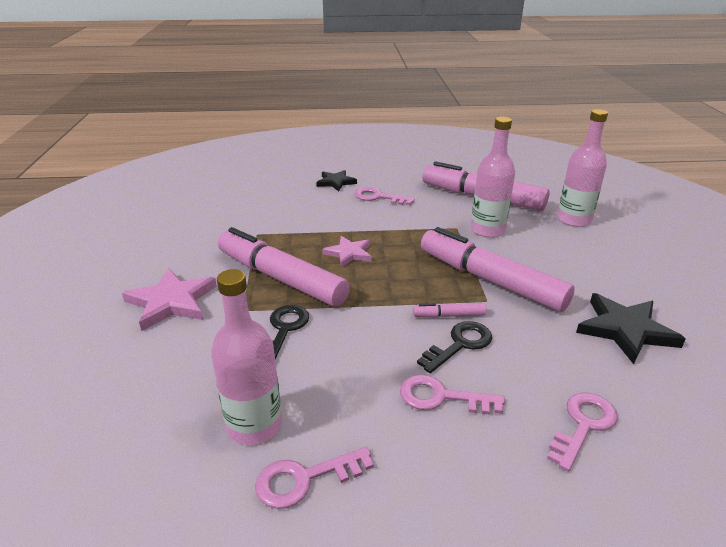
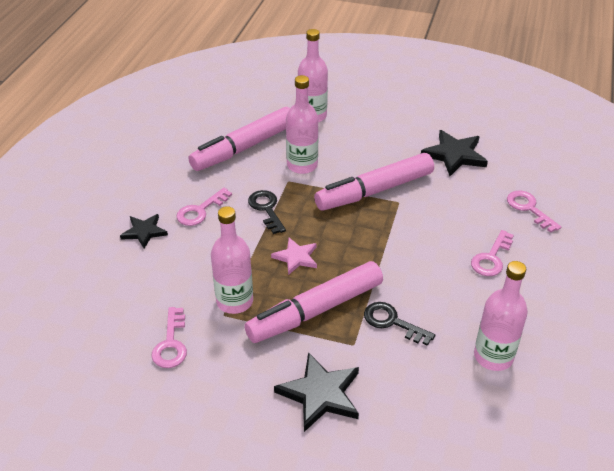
camera: 70 degrees left, 10 degrees up
(171, 302) = (320, 394): pink star -> black star
(275, 235) = (234, 301): none -> pink bottle
(305, 479) = (544, 339): pink key -> pink key (171, 343)
(449, 315) = (409, 227): pink marker -> none
(460, 344) = (443, 232): black key -> black key (266, 209)

